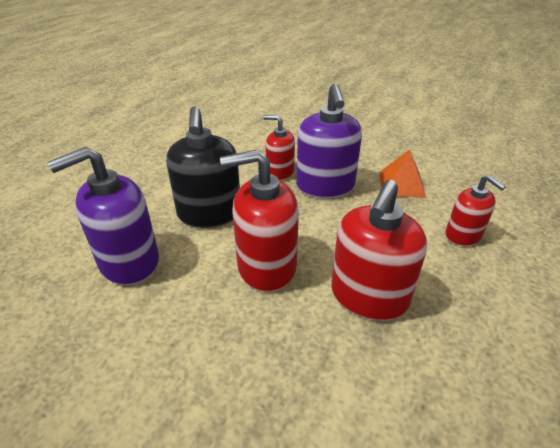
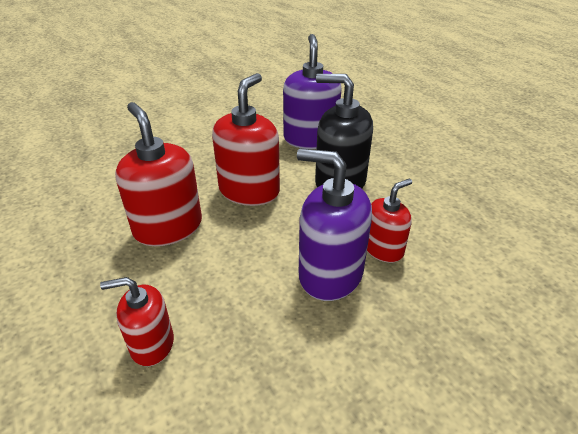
camera: 120 degrees right, 0 degrees up
(402, 184) = (282, 353): orange pyramid -> none

